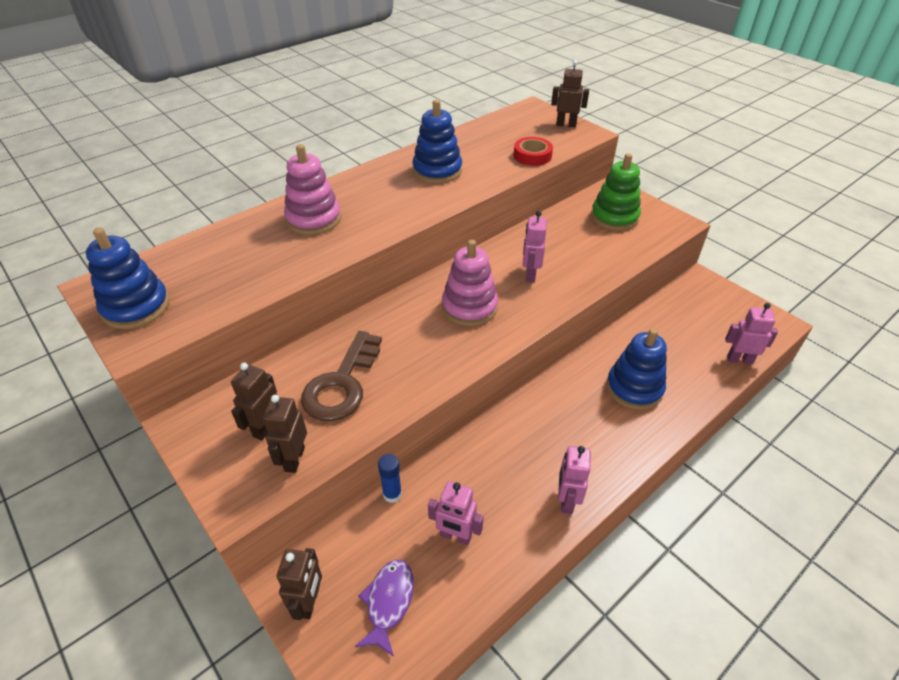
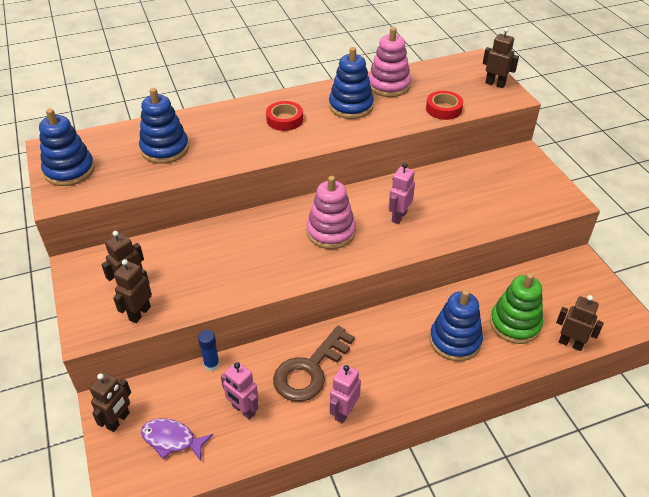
camera: 20 degrees right, 0 degrees up
(249, 256) = (165, 149): none -> blue stacking toy
(314, 219) = (227, 128): pink stacking toy -> pink stacking toy (388, 85)
(342, 384) = (199, 267): brown key -> brown key (310, 370)
(374, 197) = (284, 120): none -> red tape
(388, 602) = (172, 439): purple fish -> purple fish turned 105 degrees counterclockwise
(614, 217) = (508, 182): green stacking toy -> green stacking toy (515, 324)
(739, 359) = (570, 343): pink robot -> brown robot

